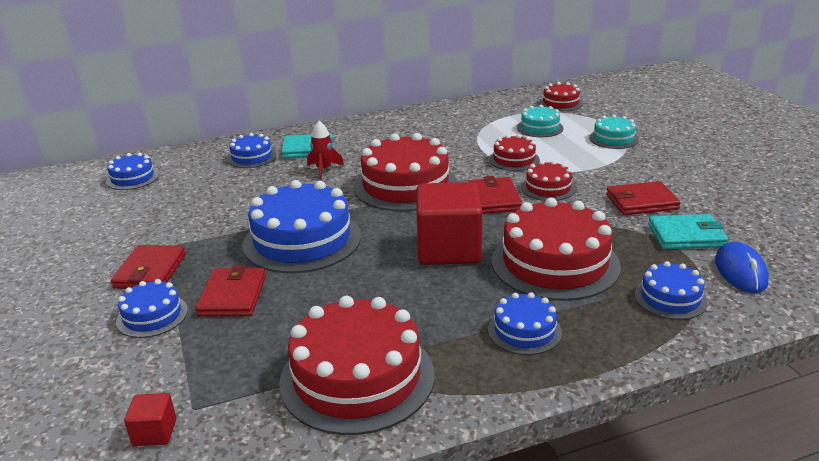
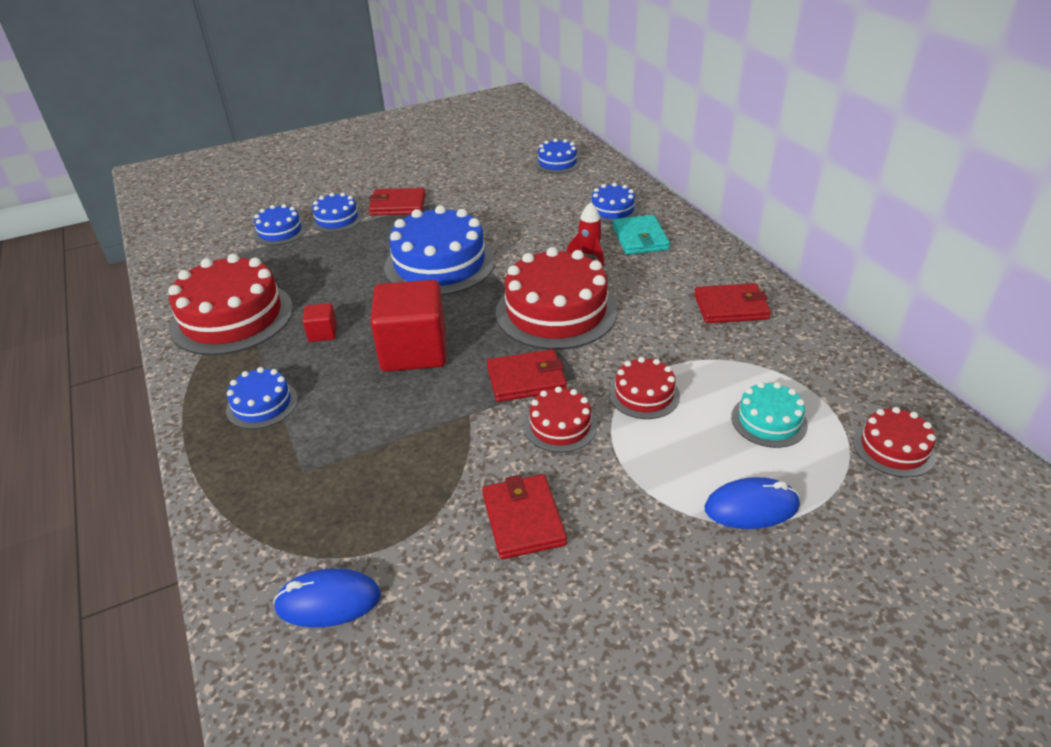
camera: 85 degrees right, 10 degrees up
(155, 432) = (209, 247): red cube -> red cube (322, 333)
(232, 296) = (355, 246): red wallet -> red wallet (730, 307)
(555, 263) = (375, 427): red cake -> none
(613, 139) = (751, 507): turquoise cake -> blue mouse
(670, 298) = (287, 519): blue cake -> blue cake (280, 231)
(686, 236) = (425, 557): turquoise wallet -> none

